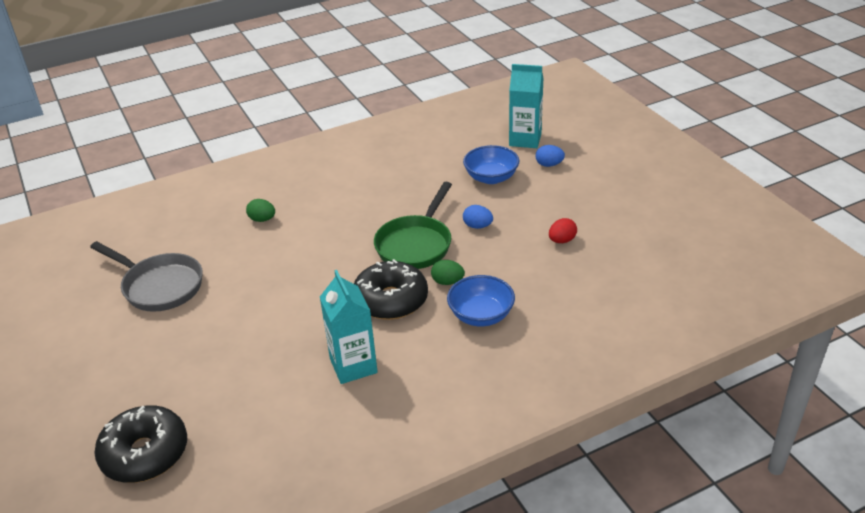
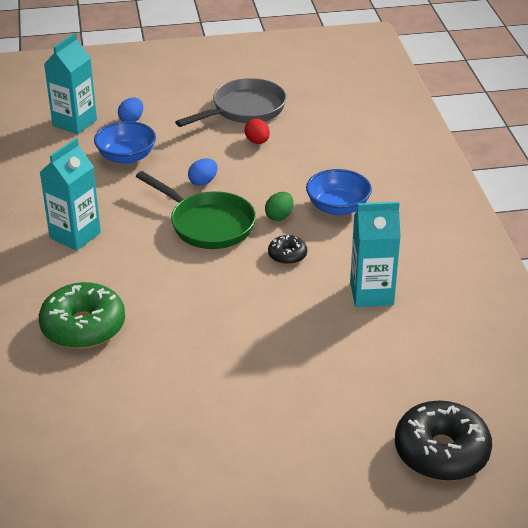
camera: 75 degrees left, 0 degrees up
(159, 286) = (162, 427): grey pan -> grey pan (244, 110)
(262, 219) = (83, 327): green egg -> green donut
(371, 184) = (75, 235): none -> turquoise carton
(391, 300) = (287, 255): black donut -> black donut, size x0.50

